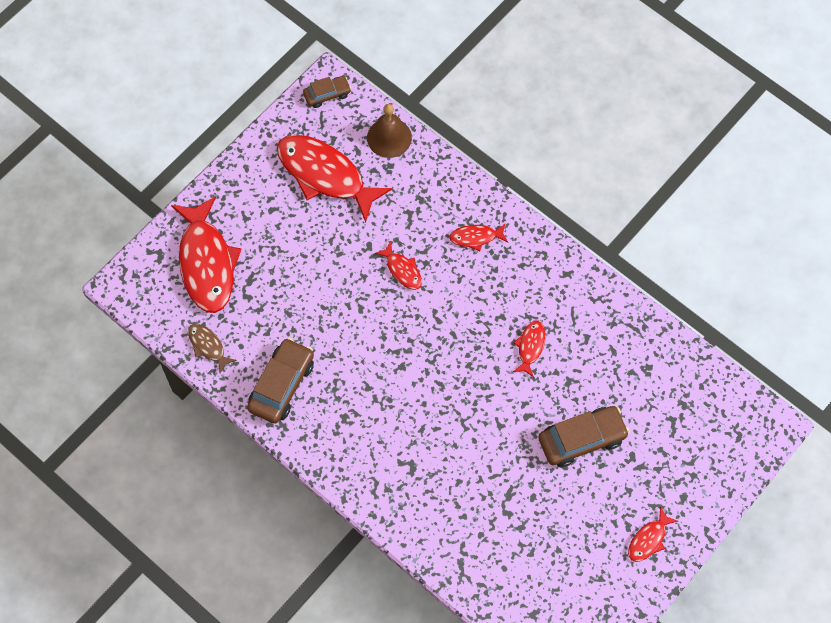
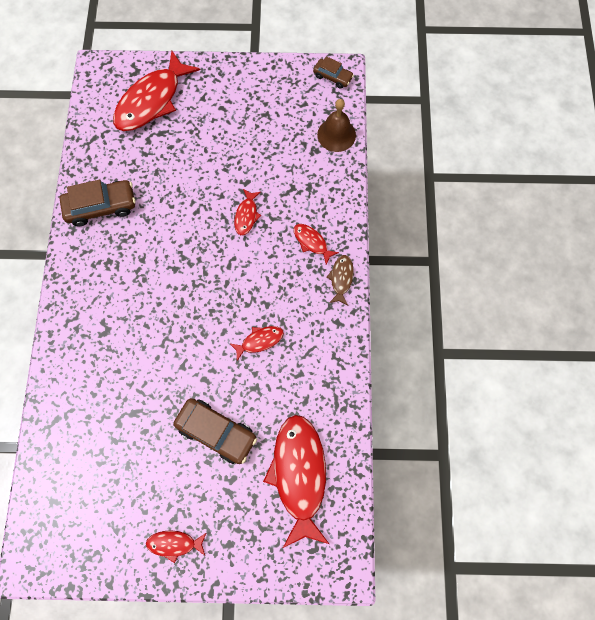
camera: 50 degrees right, 5 degrees up
(208, 346) = (94, 144): brown fish -> brown fish (341, 278)
(325, 175) = (274, 119): red fish -> red fish (299, 474)

